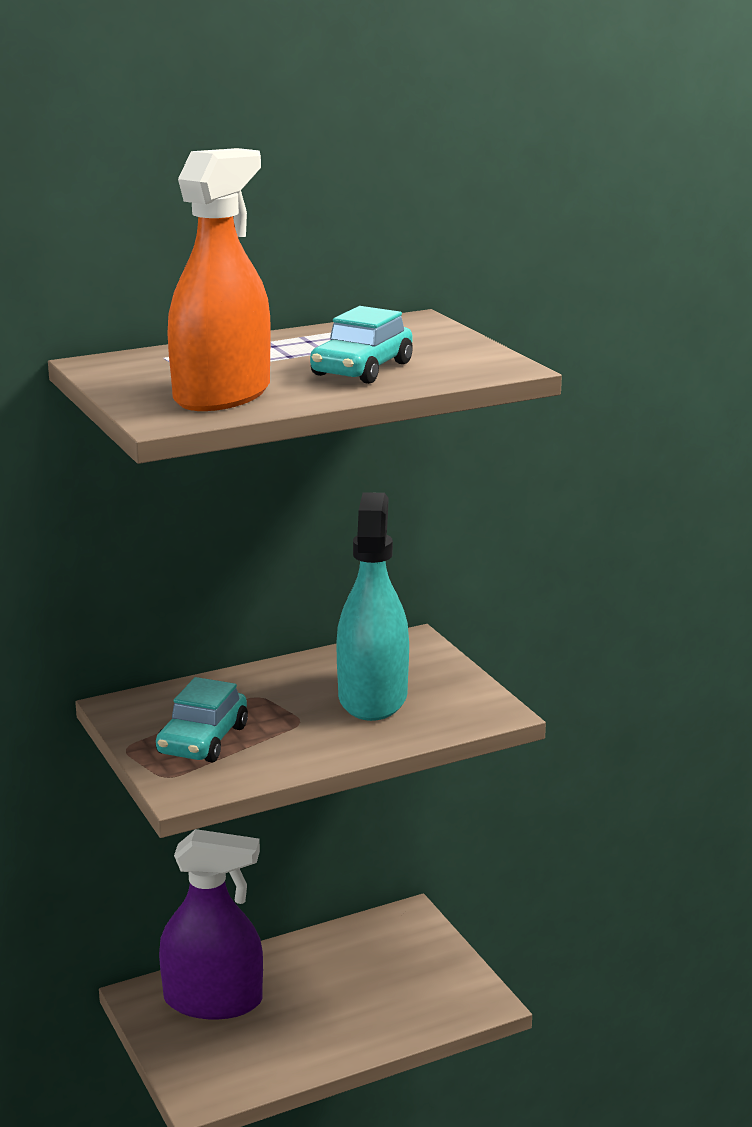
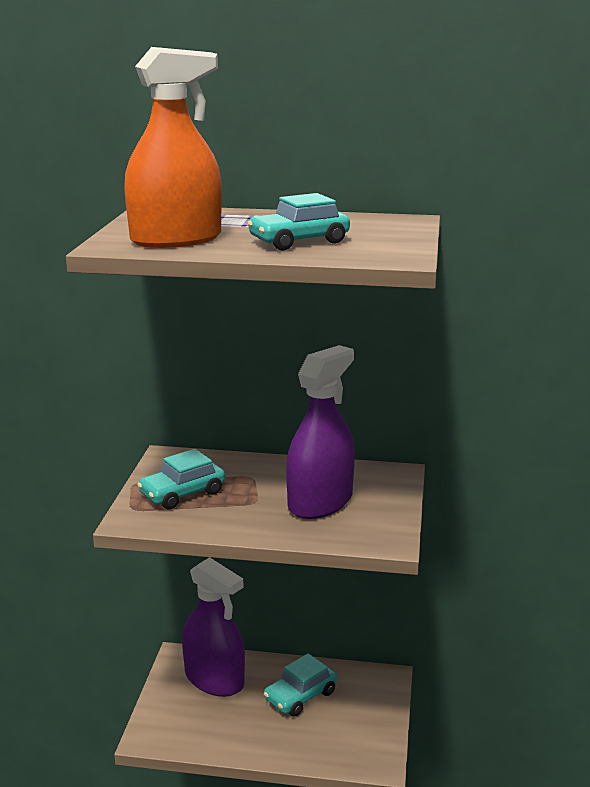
camera: 35 degrees right, 0 degrees up
(333, 974) = (300, 696): none -> turquoise car
(372, 697) = (320, 502): turquoise spray bottle -> purple spray bottle

